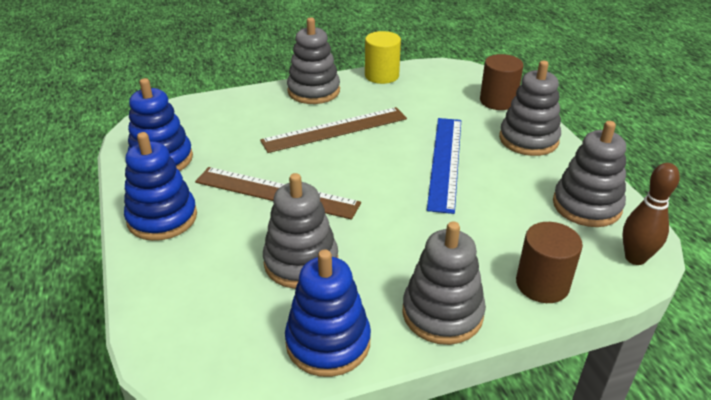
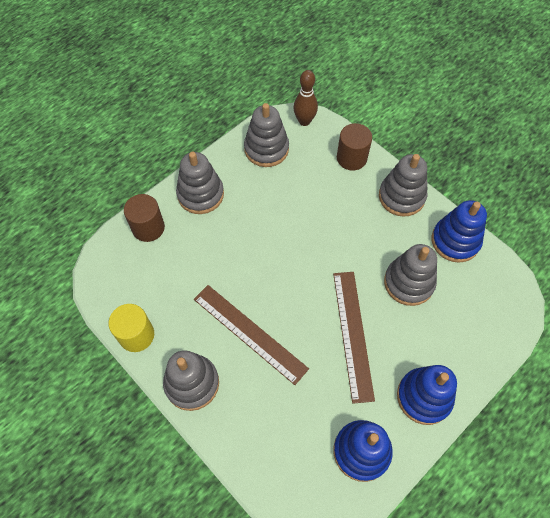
camera: 115 degrees left, 25 degrees up
(445, 162) = (257, 238): blue ruler -> none

